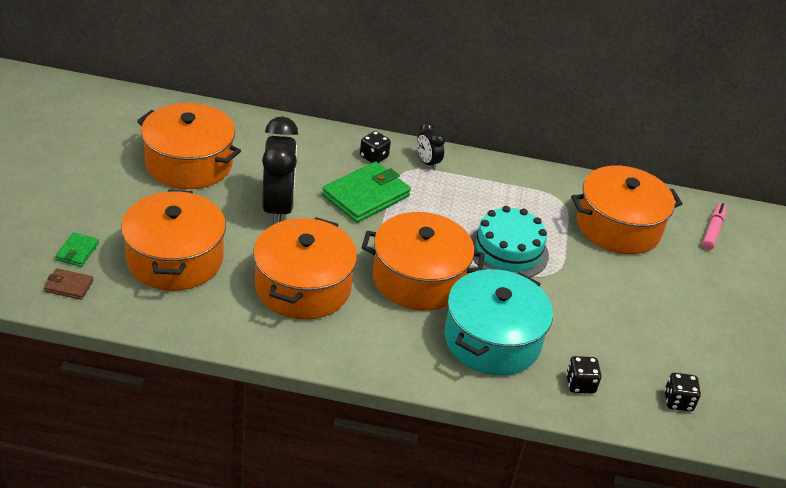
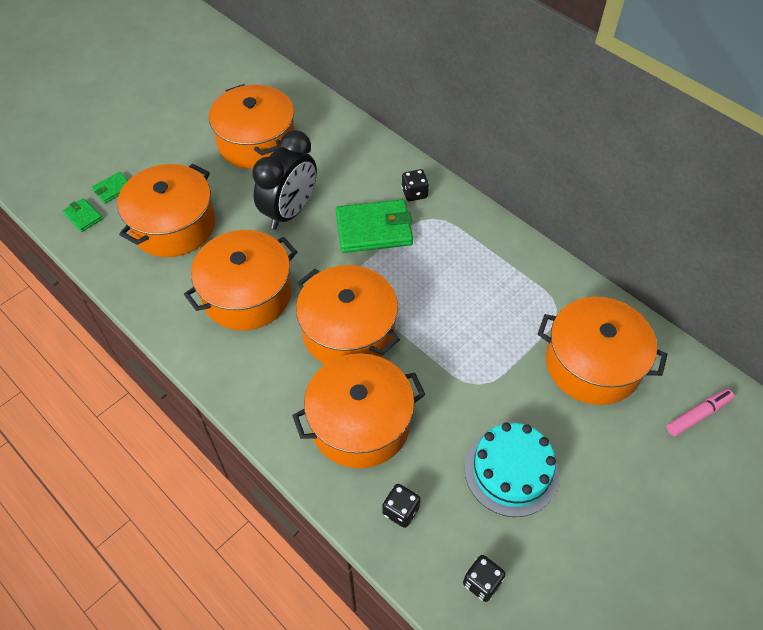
camera: 40 degrees right, 15 degrees up
(69, 286) = (83, 216): brown wallet -> green wallet
(427, 163) = (459, 218): black clock -> none
(492, 339) = (360, 423): turquoise pot -> orange pot
(508, 251) = (455, 340): turquoise cake -> turquoise cake (511, 471)

